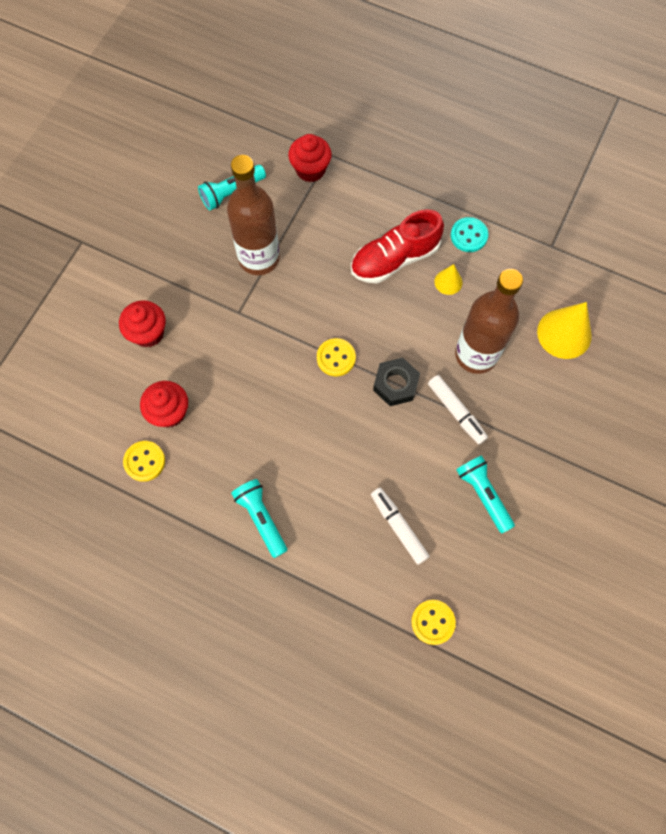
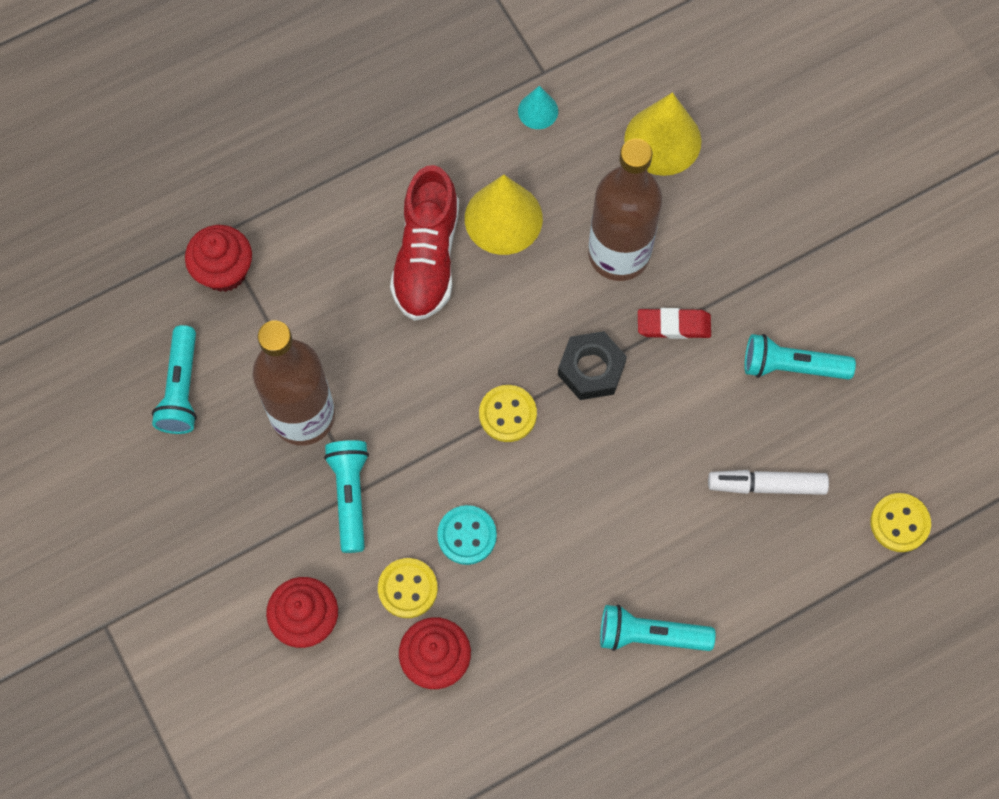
camera: 55 degrees left, 0 degrees up
(144, 461) = (480, 731): yellow button -> yellow button (407, 588)
(231, 310) = (350, 496): none -> turquoise flashlight
(448, 282) = (503, 218): yellow cone -> yellow cone, size x1.89
(456, 412) = (673, 325): white marker -> red eraser
(469, 236) = (460, 152): turquoise button -> turquoise button (467, 535)
(526, 258) = (538, 111): none -> turquoise cone

